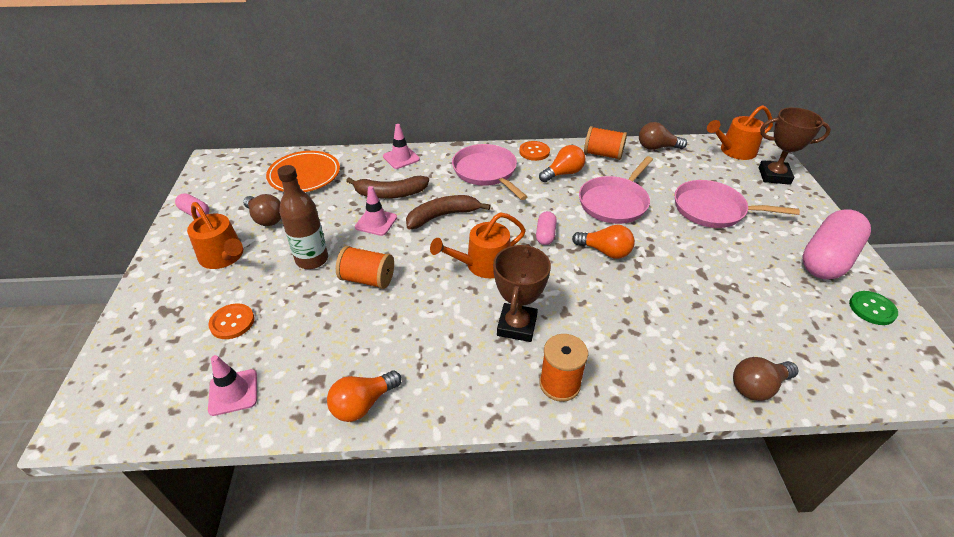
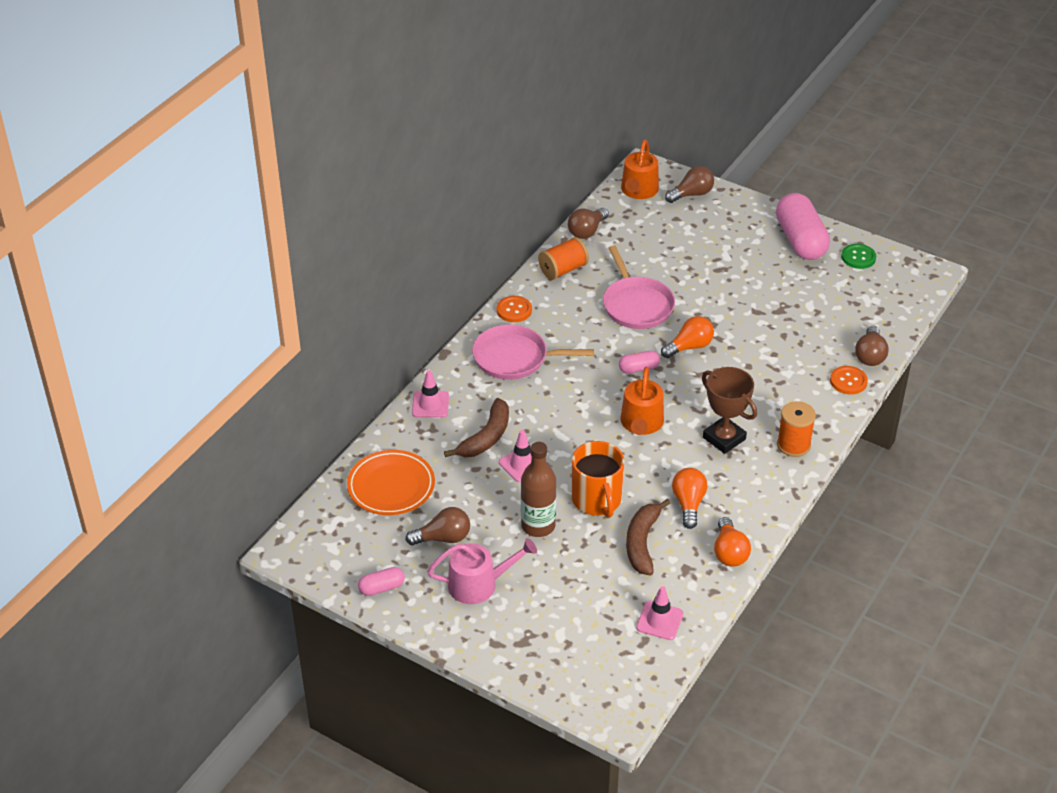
camera: 55 degrees left, 0 degrees up
(224, 257) = (479, 584): orange watering can -> pink watering can
(232, 322) = (577, 601): orange button -> orange button (848, 381)
(367, 279) = (597, 500): orange spool -> orange mug
(442, 216) = (554, 418): brown banana -> brown banana (642, 543)
(545, 235) = (638, 368): pink capsule -> pink capsule turned 60 degrees counterclockwise
(563, 173) = (566, 311): orange light bulb -> orange light bulb (688, 504)
(712, 210) = (698, 257): pink pan -> none
(774, 176) = (691, 194): brown trophy -> brown light bulb

